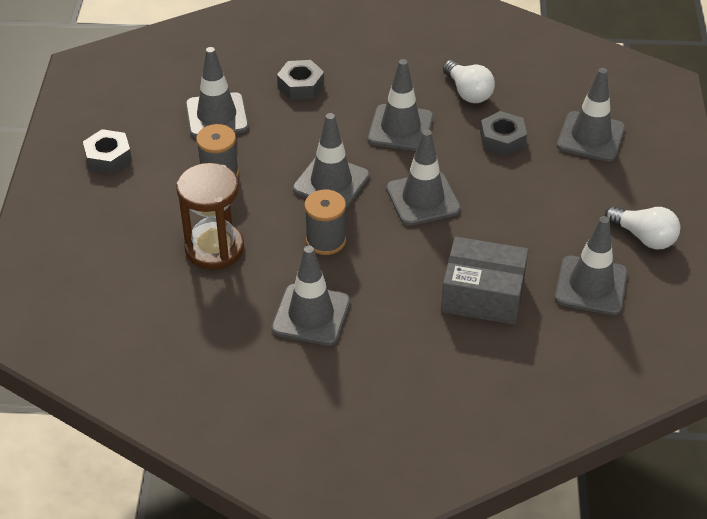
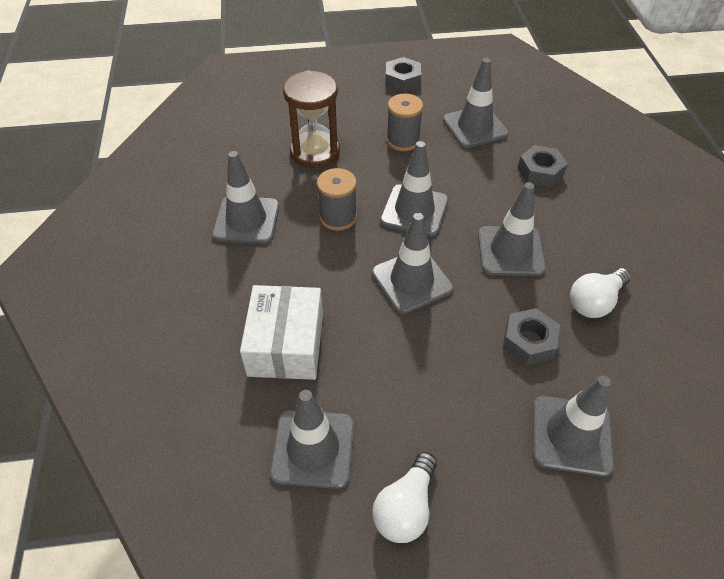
camera: 80 degrees right, 5 degrees up
(483, 295) = (286, 344): grey box -> white box

